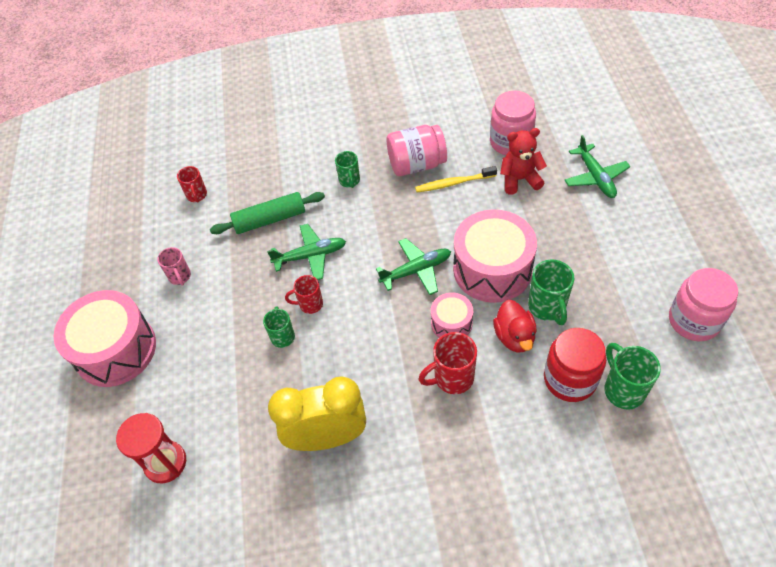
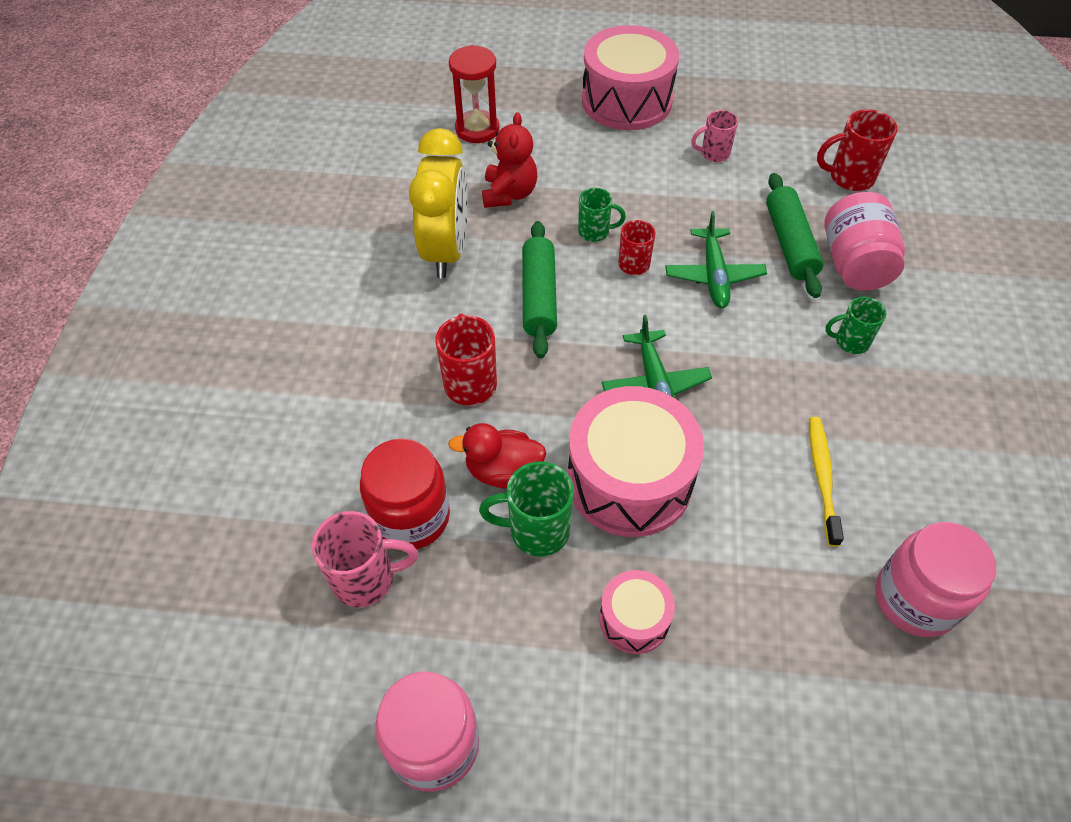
camera: 100 degrees right, 0 degrees up
(197, 195) = (849, 177): red mug -> red mug, size x1.52
(359, 356) = (539, 297): none -> green rolling pin
(416, 165) = (874, 436): pink jar -> pink jar (854, 264)
(451, 323) = (553, 403): pink drum -> pink drum (634, 619)
(519, 179) = (814, 582): red teddy bear -> red teddy bear (509, 194)
(595, 177) = (798, 720): green plane -> none
(623, 389) = (366, 579): green mug -> pink mug

